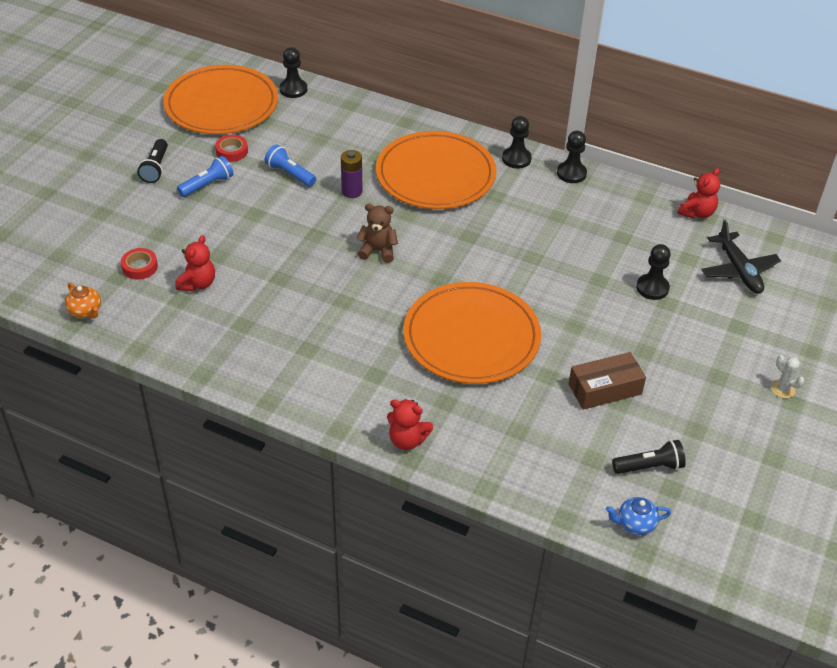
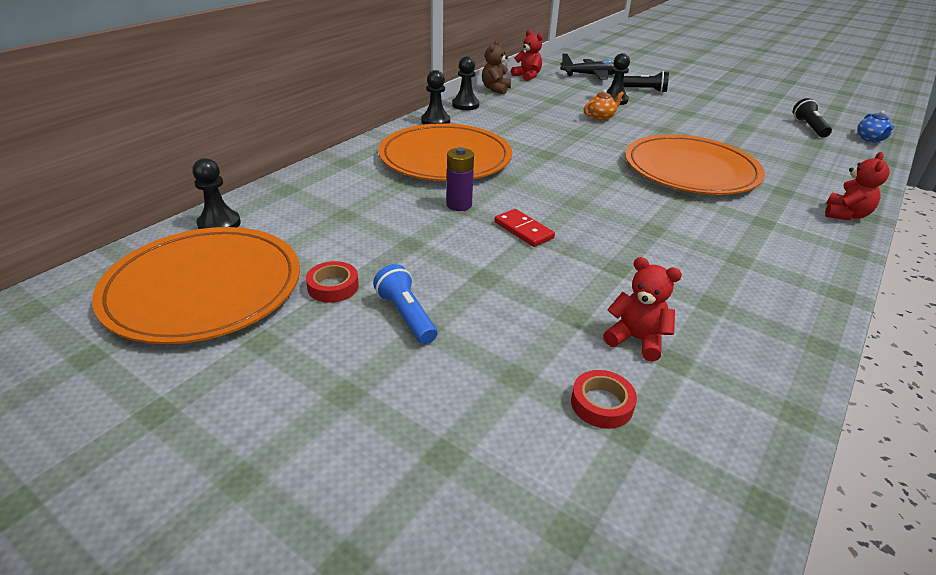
camera: 80 degrees left, 10 degrees down
(85, 311) = (728, 486): orange teapot -> orange teapot (600, 117)
(156, 168) = (336, 372): black flashlight -> black flashlight (644, 90)
(290, 174) = (409, 243): blue flashlight -> none
(321, 228) = (523, 230): none -> red domino
(378, 251) = (567, 200): brown teddy bear -> brown teddy bear (495, 89)
(605, 389) = (734, 129): brown box -> none
(783, 389) = (710, 83): white cactus -> none

